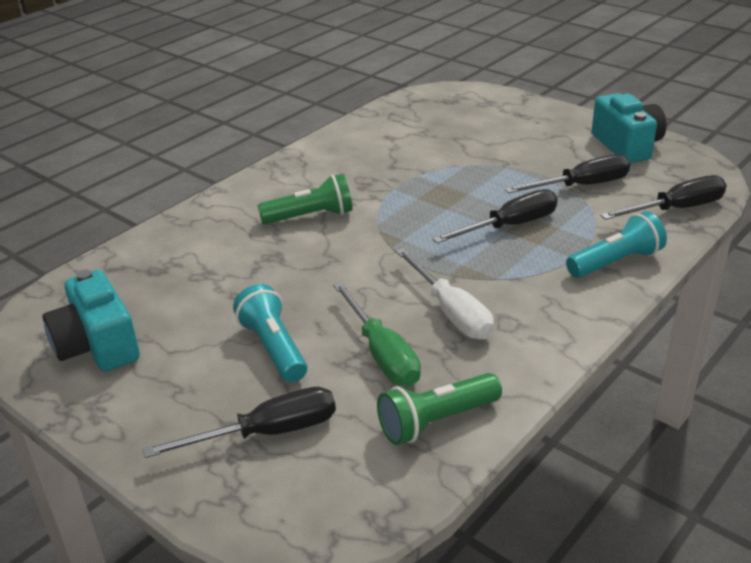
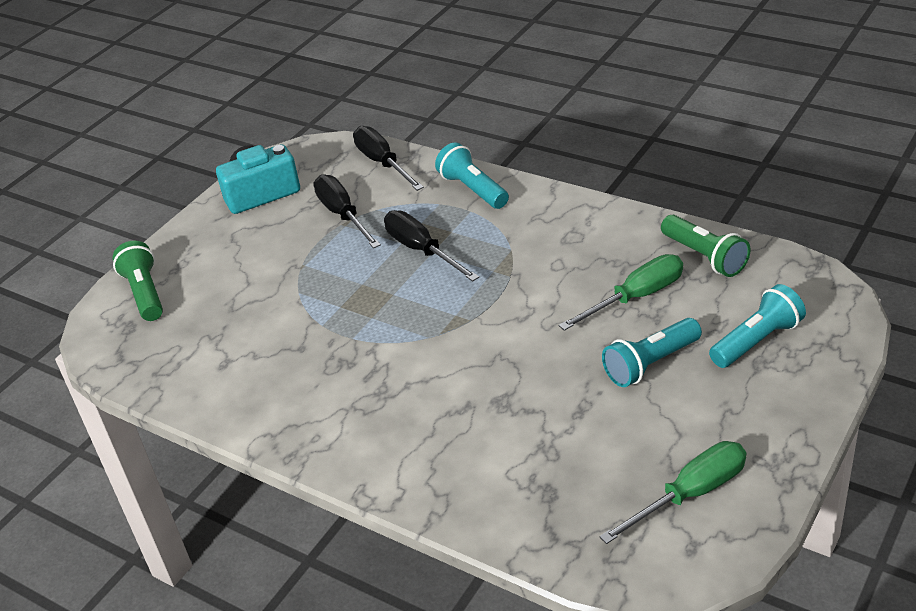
camera: 95 degrees left, 5 degrees up
(97, 345) = (690, 494): turquoise camera -> green screwdriver
(267, 433) = (756, 341): black screwdriver -> turquoise flashlight
(310, 216) = (418, 391): green flashlight -> green flashlight (145, 293)
(451, 312) = (567, 268): white screwdriver -> none

